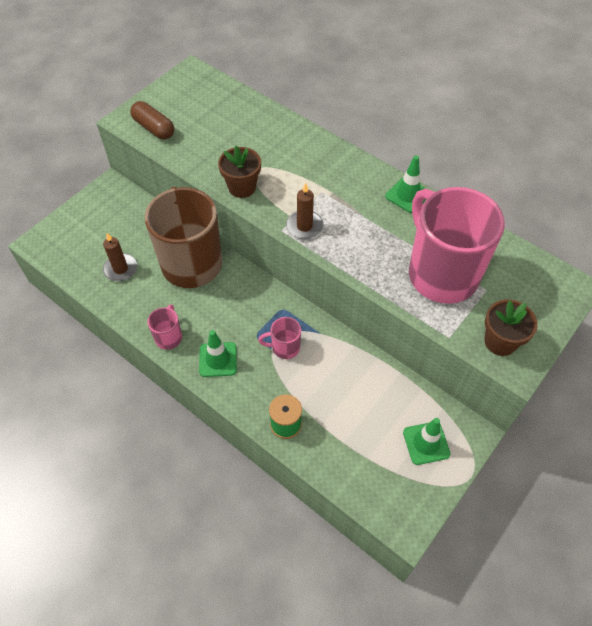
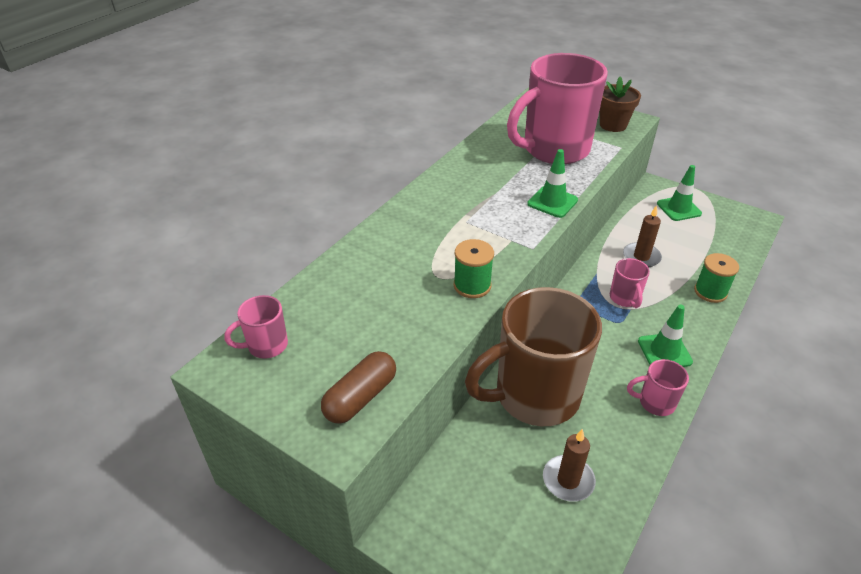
camera: 95 degrees left, 15 degrees down
(205, 88) = (266, 346): none -> pink mug
(242, 187) = (472, 285): brown flower pot -> green spool
(304, 226) = (522, 231): brown candle -> brown candle (641, 257)
(408, 195) = (459, 166): green traffic cone -> green traffic cone (552, 202)

